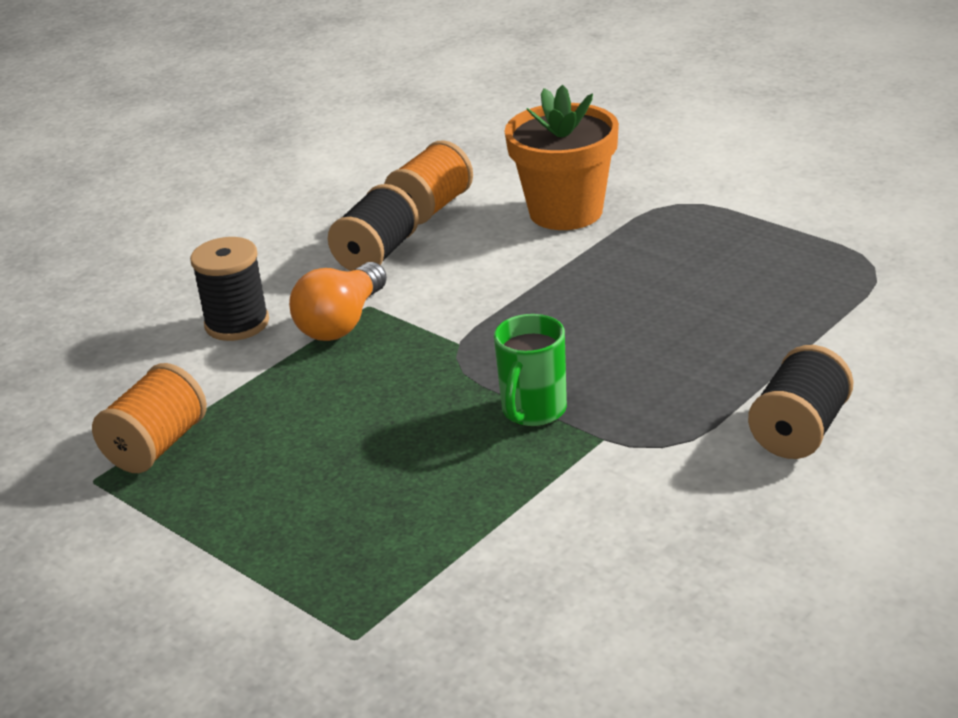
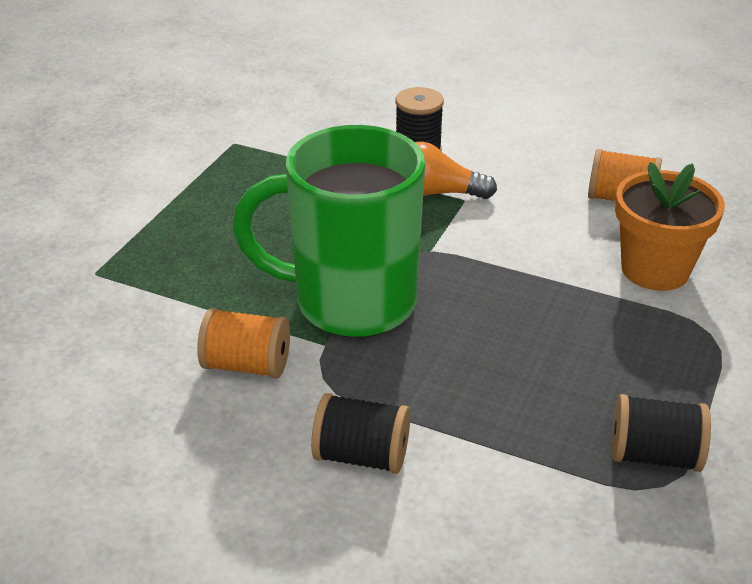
camera: 70 degrees right, 5 degrees up
(157, 446) = (271, 156): orange spool -> orange spool (247, 365)
(377, 255) = (535, 188): black spool -> black spool (654, 455)
(533, 412) = (350, 303): green mug -> green mug, size x2.33

